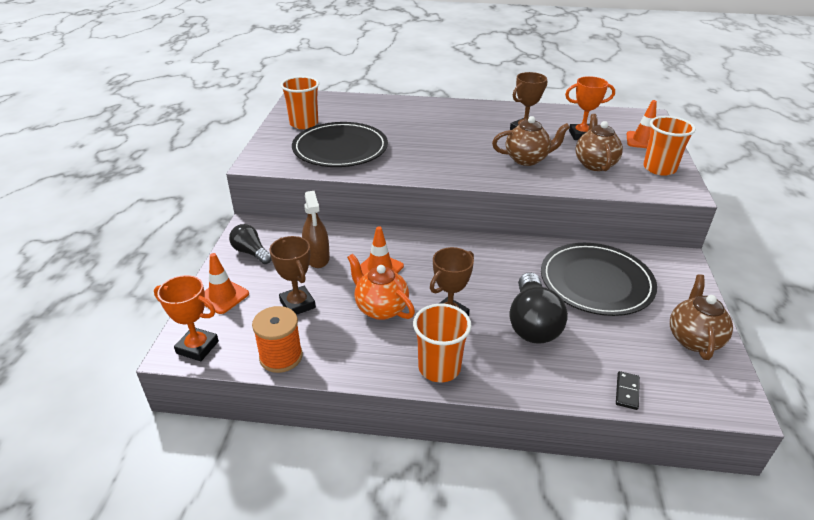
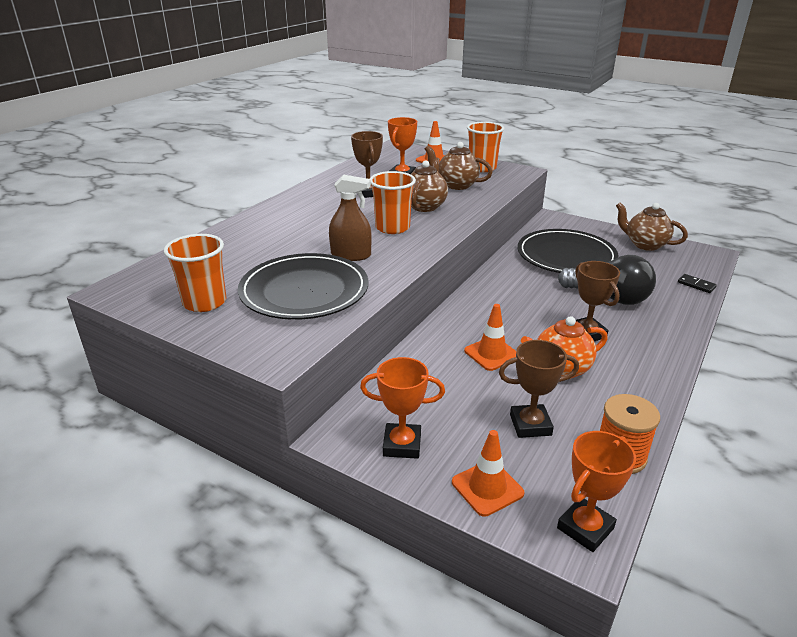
camera: 65 degrees left, 5 degrees down
(251, 252) = (402, 445): black light bulb -> orange trophy
(317, 258) = (447, 392): brown spray bottle -> brown spray bottle (351, 255)
(439, 368) = (656, 357): orange cup -> orange cup (392, 228)

